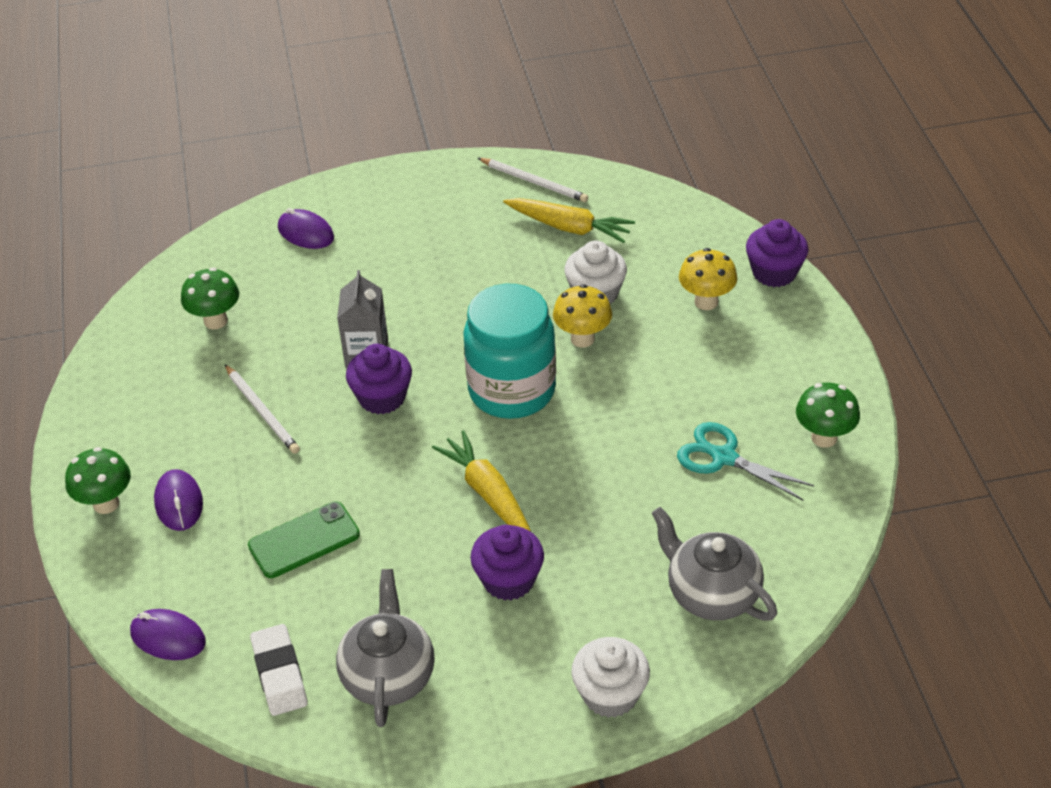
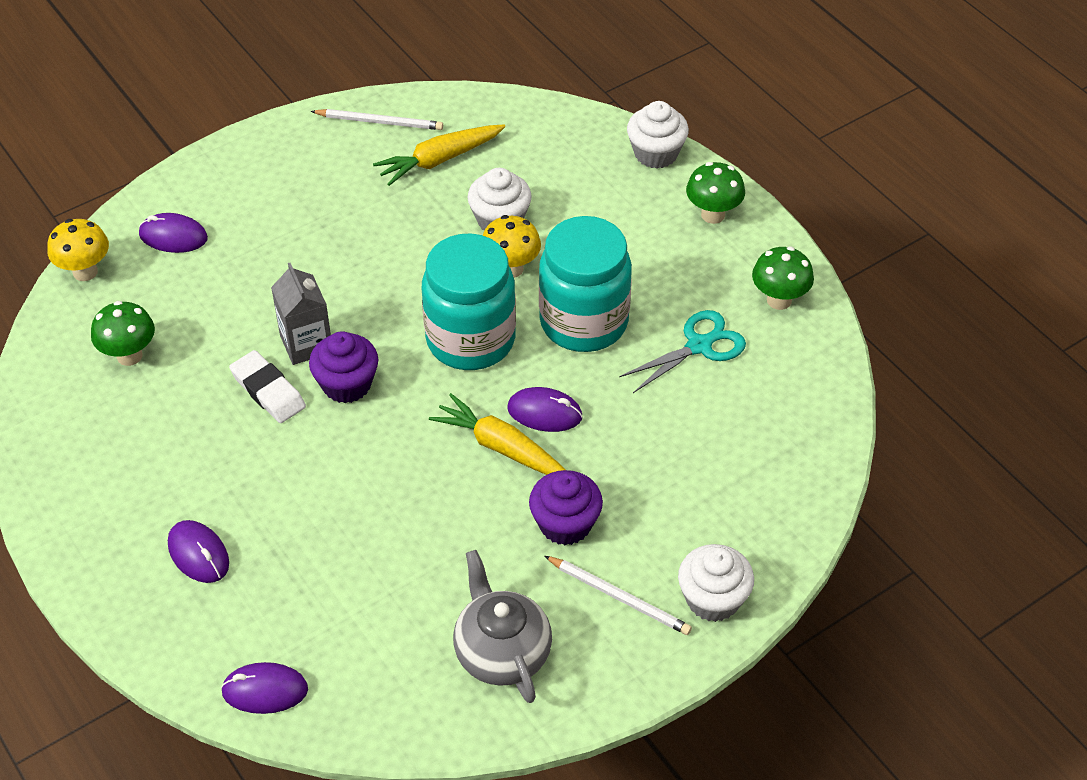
camera: 25 degrees left, 5 degrees up
(106, 503) = (122, 579): green mushroom -> green mushroom (713, 215)
(262, 411) = (232, 435): white pencil -> white pencil (619, 597)
(279, 673) = (396, 687): white eraser -> white eraser (268, 391)
(304, 540) = (347, 550): green phone -> none
(544, 474) = (544, 412): none -> purple mouse
(569, 228) = (439, 160): yellow carrot -> yellow carrot turned 150 degrees clockwise
(624, 404) = (584, 322): none -> turquoise jar
(706, 302) = (608, 199): yellow mushroom -> yellow mushroom (85, 272)
(711, 594) = (754, 477): grey teapot -> none
(723, 457) = (699, 345): turquoise scissors -> turquoise scissors turned 135 degrees clockwise
(774, 272) = (656, 153): purple cupcake -> white cupcake

